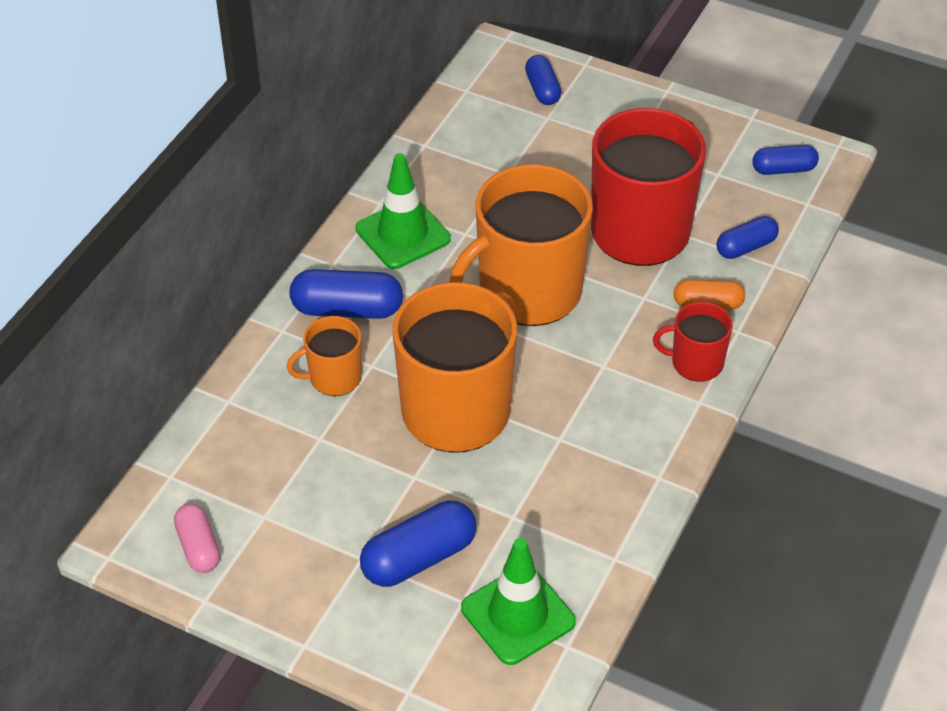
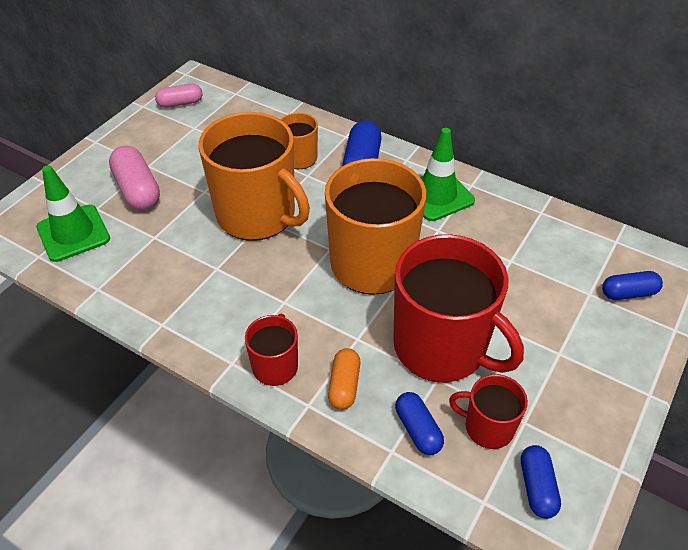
camera: 95 degrees right, 0 degrees up
(419, 558) = (137, 190): blue capsule -> pink capsule
(730, 198) = (487, 427): none -> red mug

